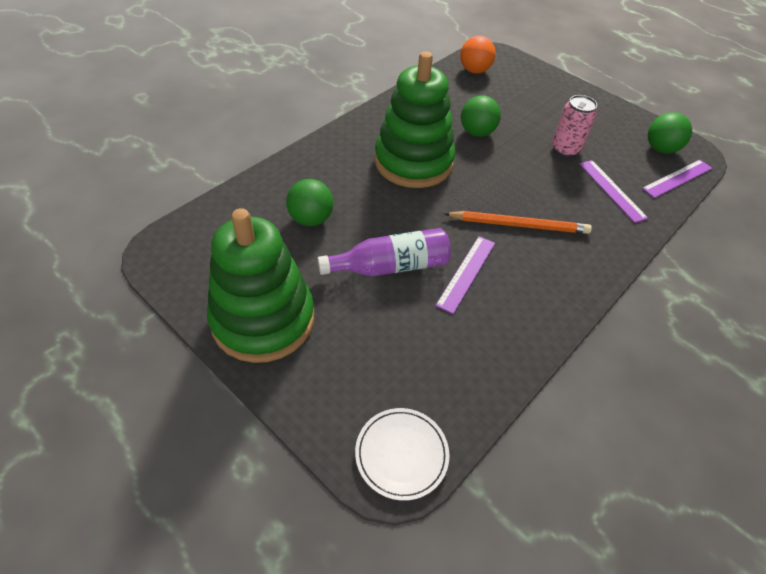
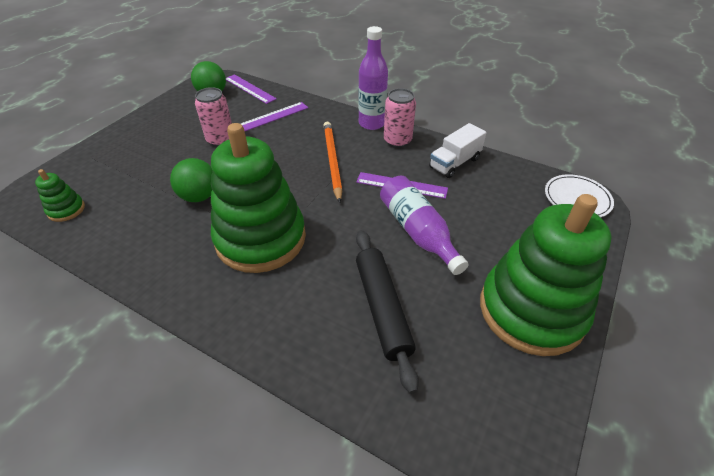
camera: 100 degrees left, 5 degrees down
(311, 219) = (382, 308): green ball -> black rolling pin
(474, 70) = (66, 210): orange ball -> green stacking toy
(501, 338) = (454, 163): none -> white truck
(555, 292) = (397, 141): none -> pink can
(597, 276) = (371, 123): none -> purple bottle

